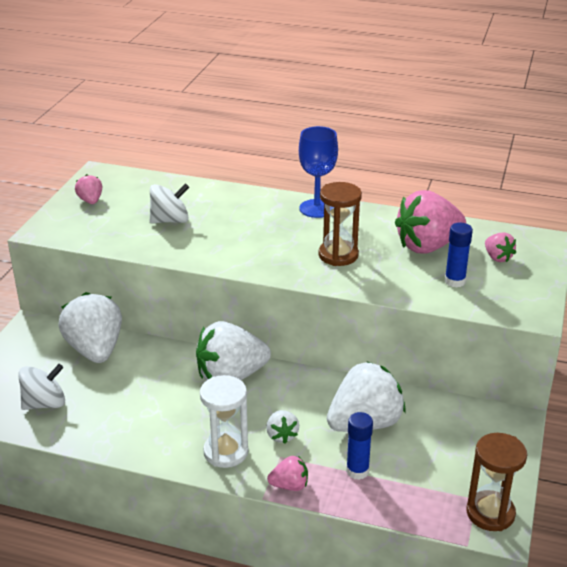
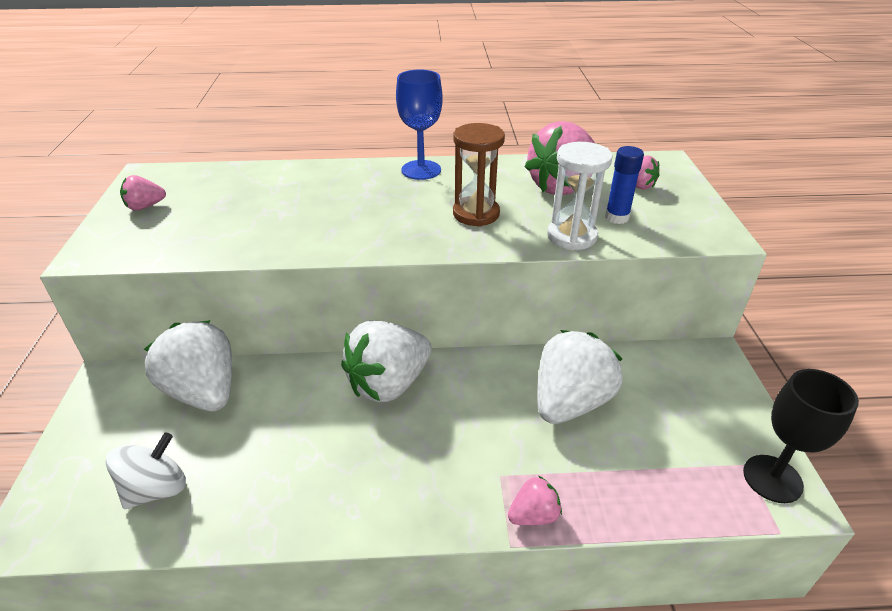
camera: 20 degrees left, 5 degrees up
(90, 201) = (145, 207): pink strawberry -> pink strawberry turned 75 degrees counterclockwise
(170, 220) = (258, 212): white spinning top -> none
(226, 452) = (431, 490): white hourglass -> white hourglass (571, 236)
(281, 435) = (487, 445): white strawberry -> none
(357, 471) = (599, 468): blue glue stick -> none
(490, 513) = (772, 478): brown hourglass -> black goblet

